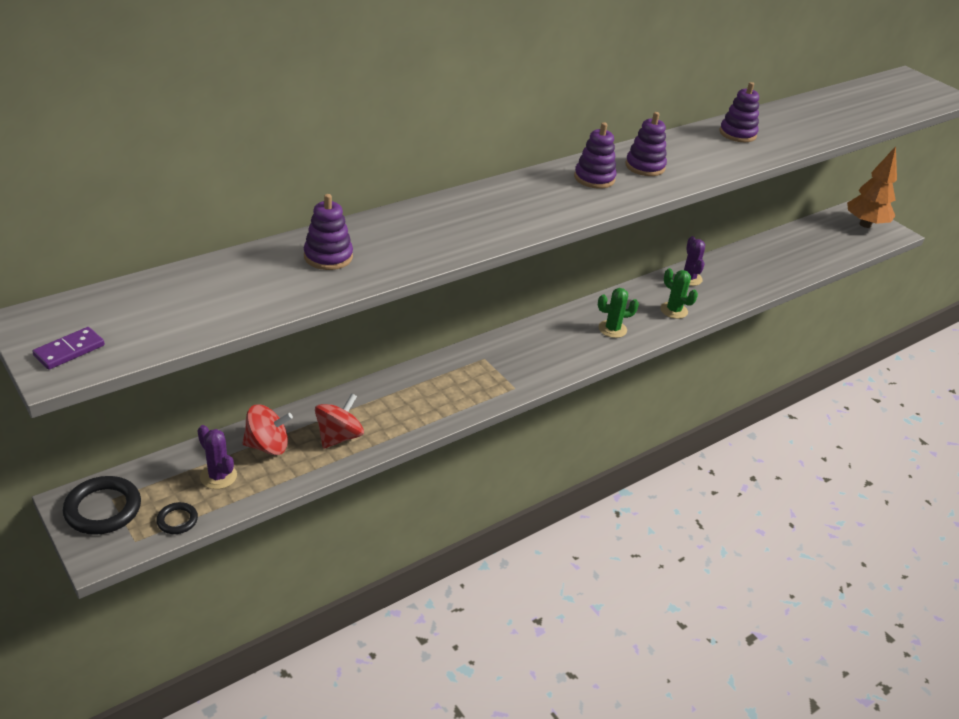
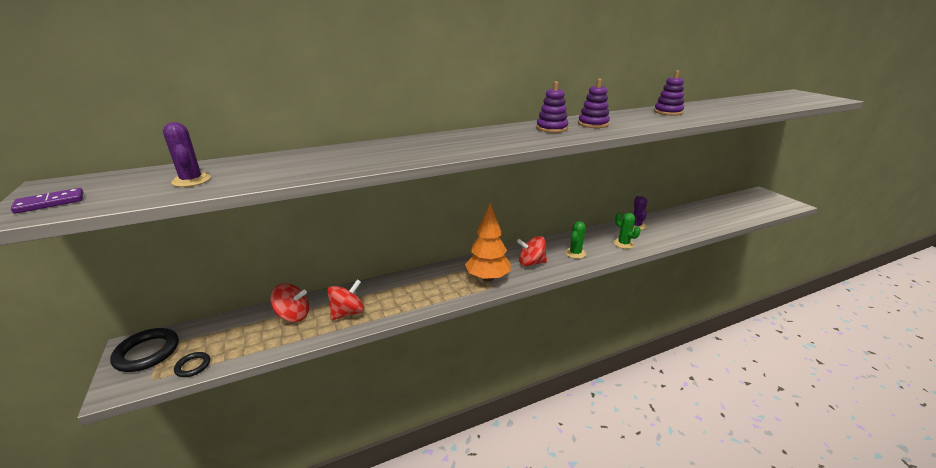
camera: 15 degrees right, 10 degrees down
(218, 476) = (245, 335): purple cactus -> purple cactus (191, 180)
(328, 257) = (318, 159): purple stacking toy -> none
(557, 348) = (531, 263): none -> red spinning top
(612, 329) = (575, 253): green cactus -> green cactus turned 60 degrees counterclockwise
(865, 224) = (768, 199): orange tree -> orange tree (487, 278)

